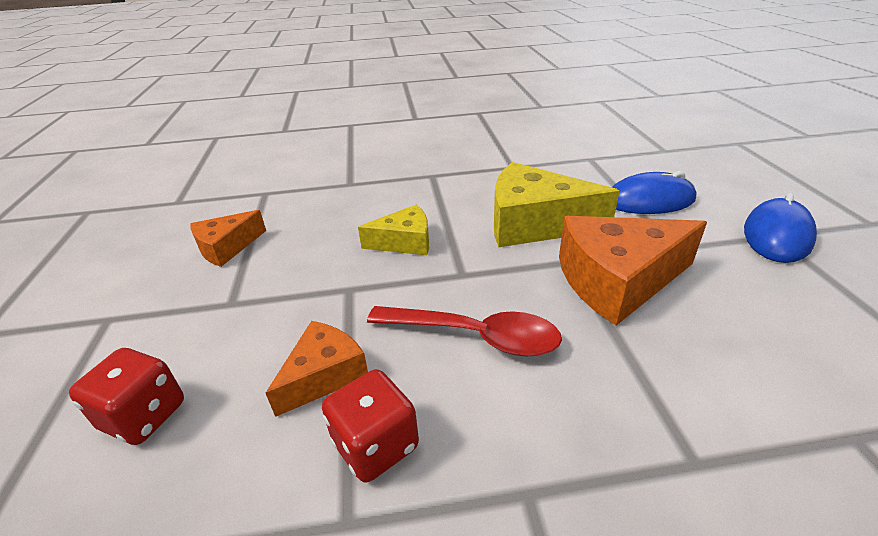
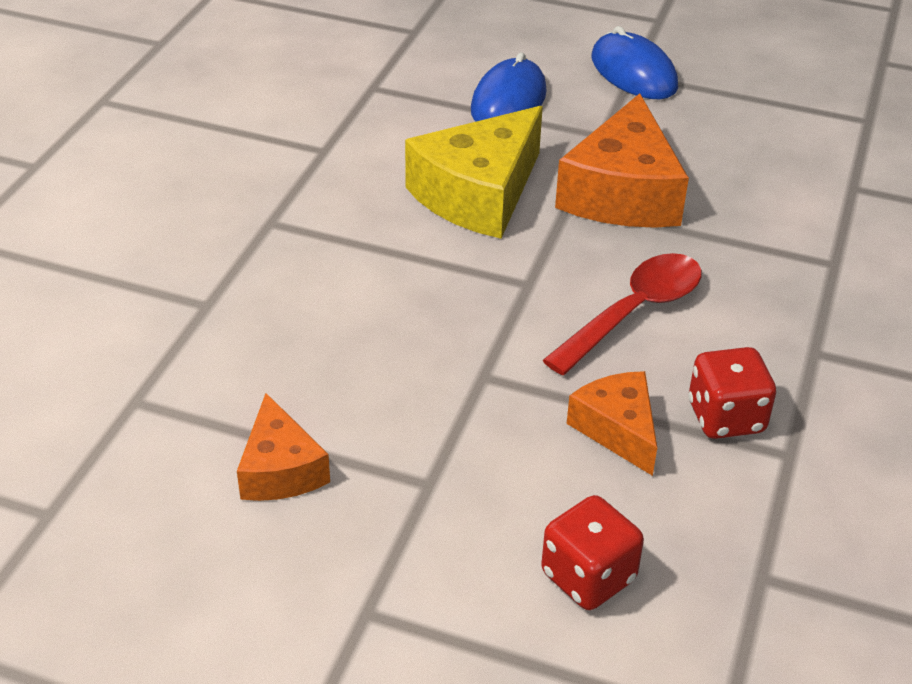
camera: 65 degrees left, 5 degrees up
(404, 242) = (424, 303): yellow cheese -> none

